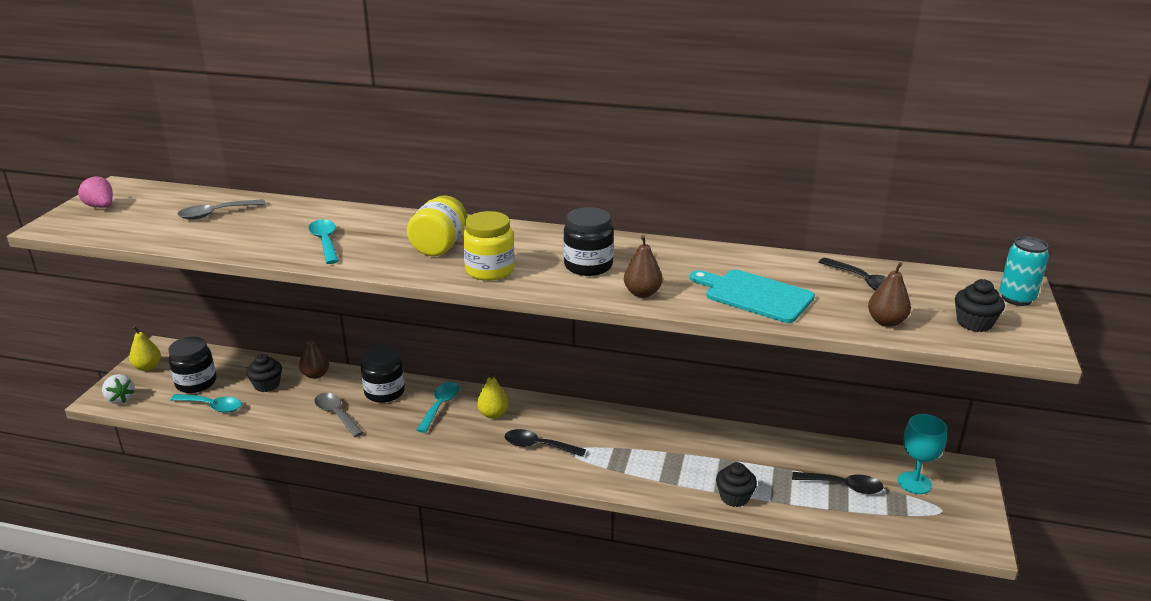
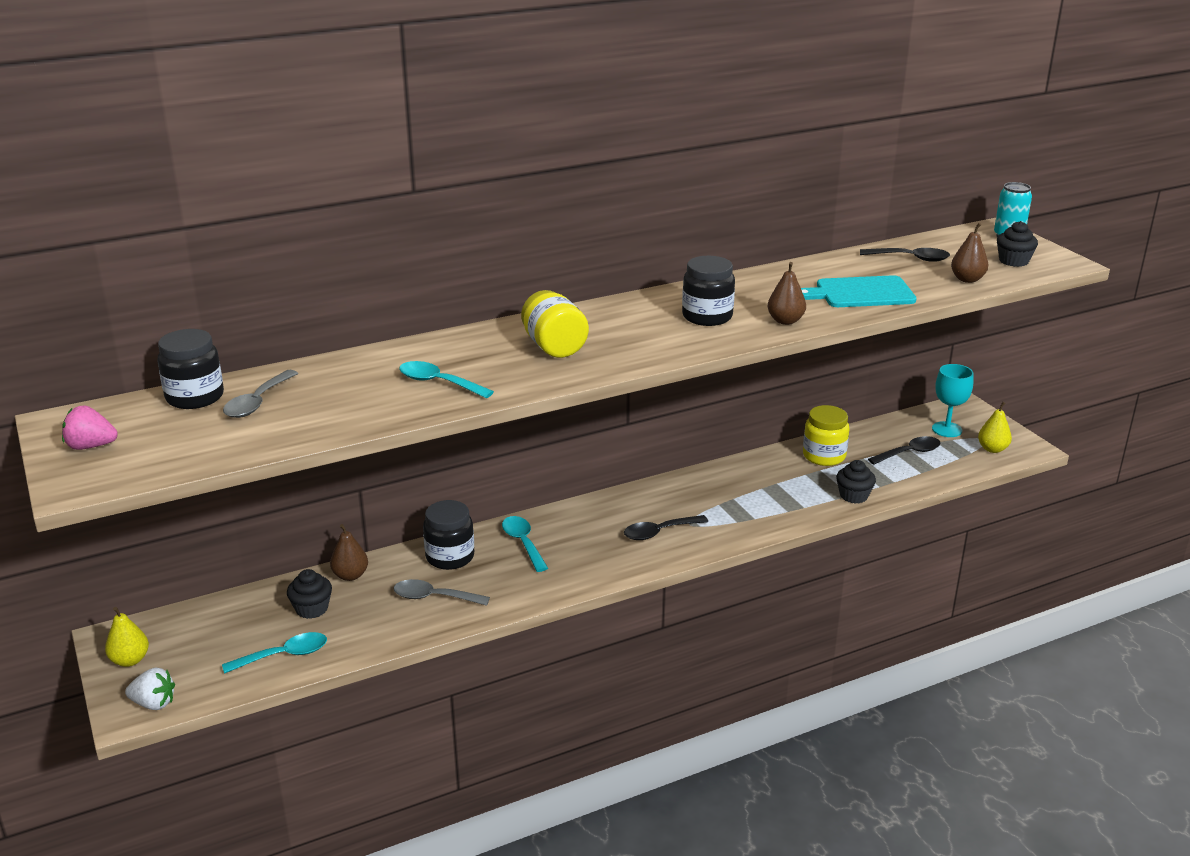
camera: 40 degrees left, 0 degrees up
(196, 383) = (223, 645): black jar -> black jar (195, 397)
(489, 270) = (638, 349): yellow jar -> yellow jar (824, 456)
(493, 414) = (581, 527): yellow pear -> yellow pear (992, 449)

